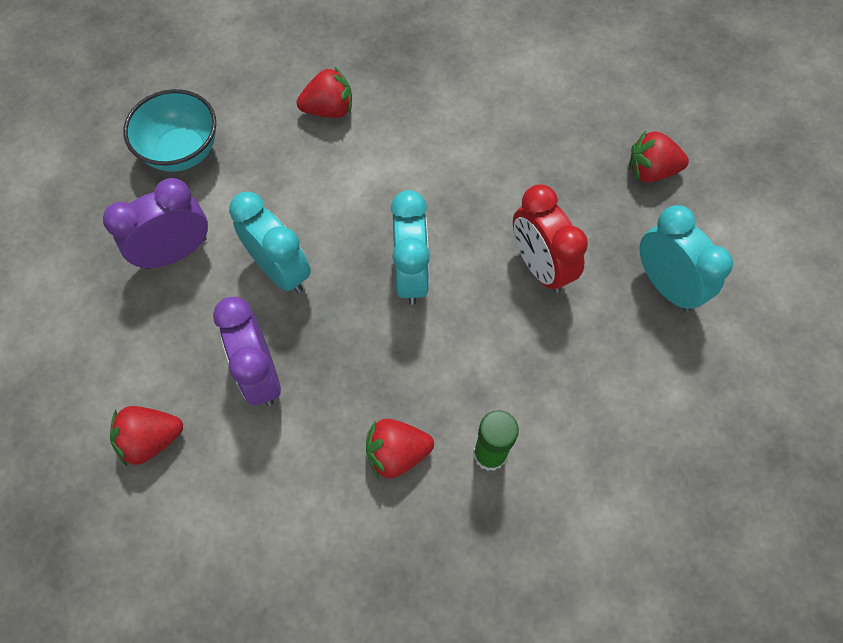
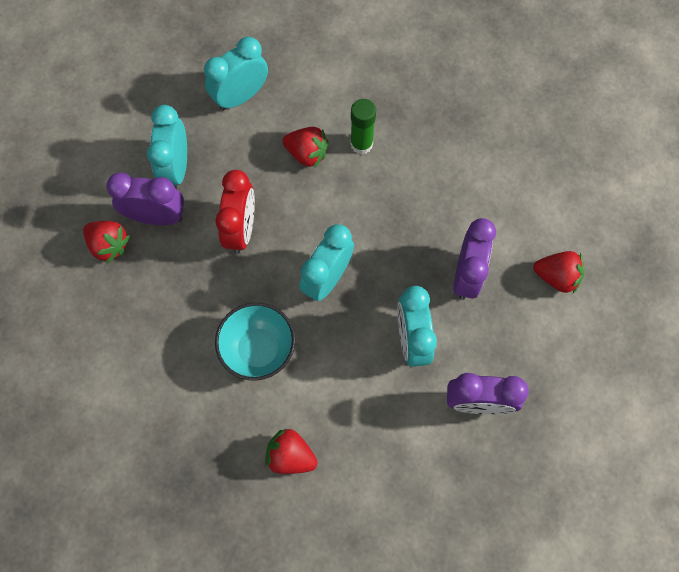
camera: 145 degrees left, 5 degrees up
(182, 152) = (428, 493): turquoise bowl -> turquoise bowl (258, 349)
(397, 453) = (413, 177): red strawberry -> red strawberry (307, 154)
(634, 224) = (157, 217): none -> purple clock
(679, 417) = (241, 97): none -> turquoise clock

